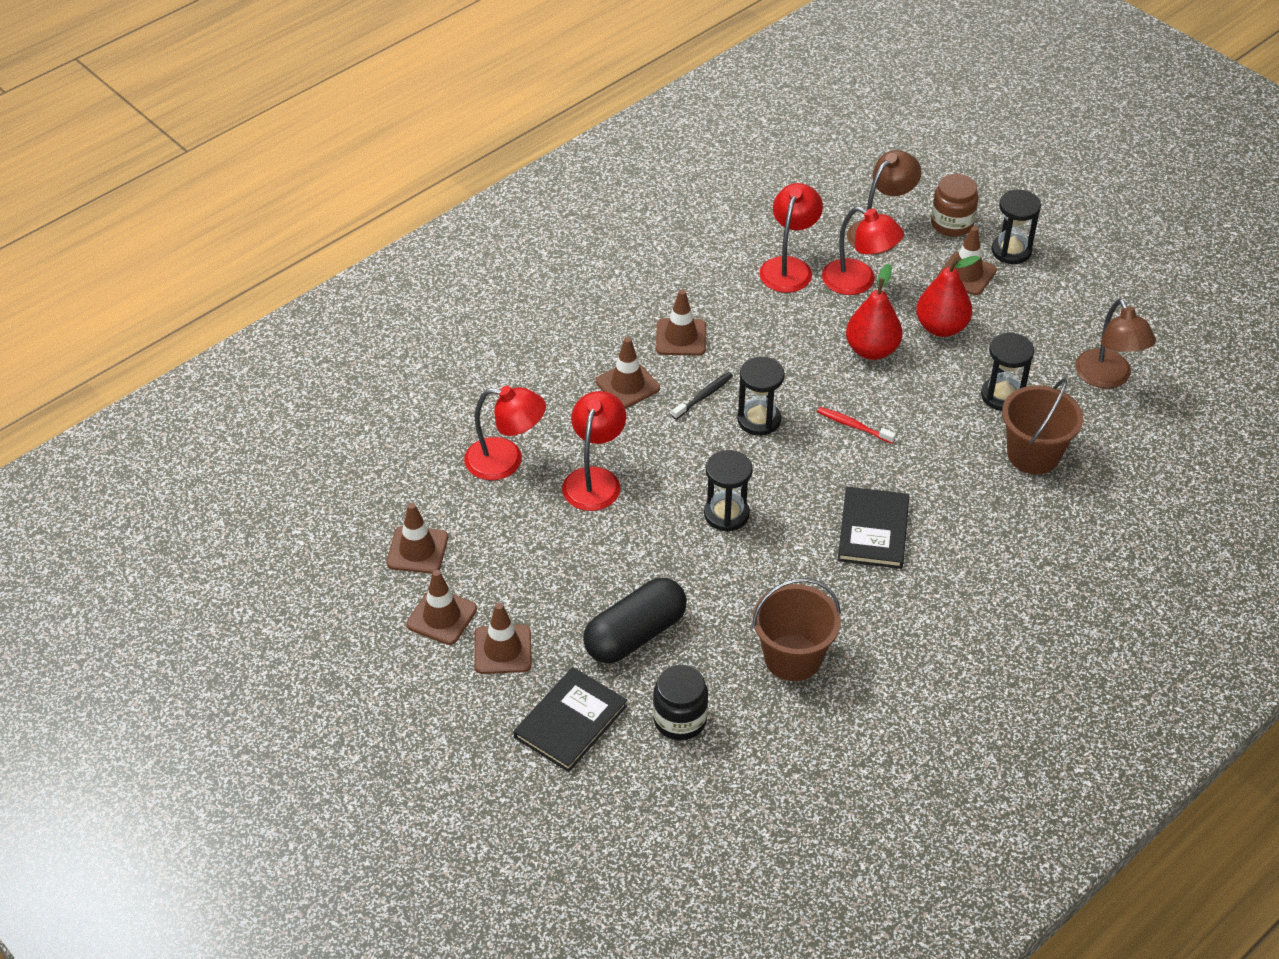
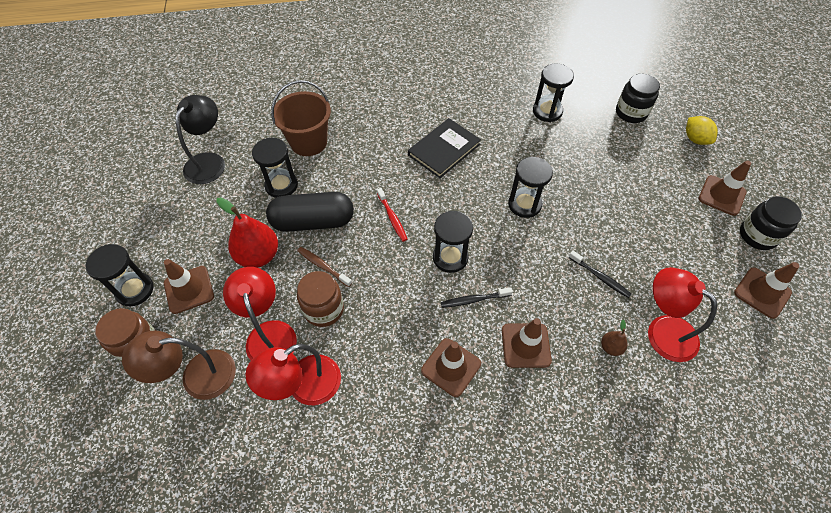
camera: 145 degrees left, 10 degrees up
(442, 617) = (757, 235): brown traffic cone -> black jar
(548, 422) = (610, 347): none -> brown pear
(570, 722) = (695, 139): black book -> yellow lemon
(595, 479) = (600, 277): red lamp -> black toothbrush
(635, 635) = (631, 164): black capsule -> black capsule (313, 221)
(792, 657) = (547, 111): brown bucket -> black hourglass
(832, 320) = (324, 309): none -> brown jar
(872, 350) = (323, 266): red pear -> brown toothbrush
(1107, 378) = (209, 161): brown lamp -> black lamp

